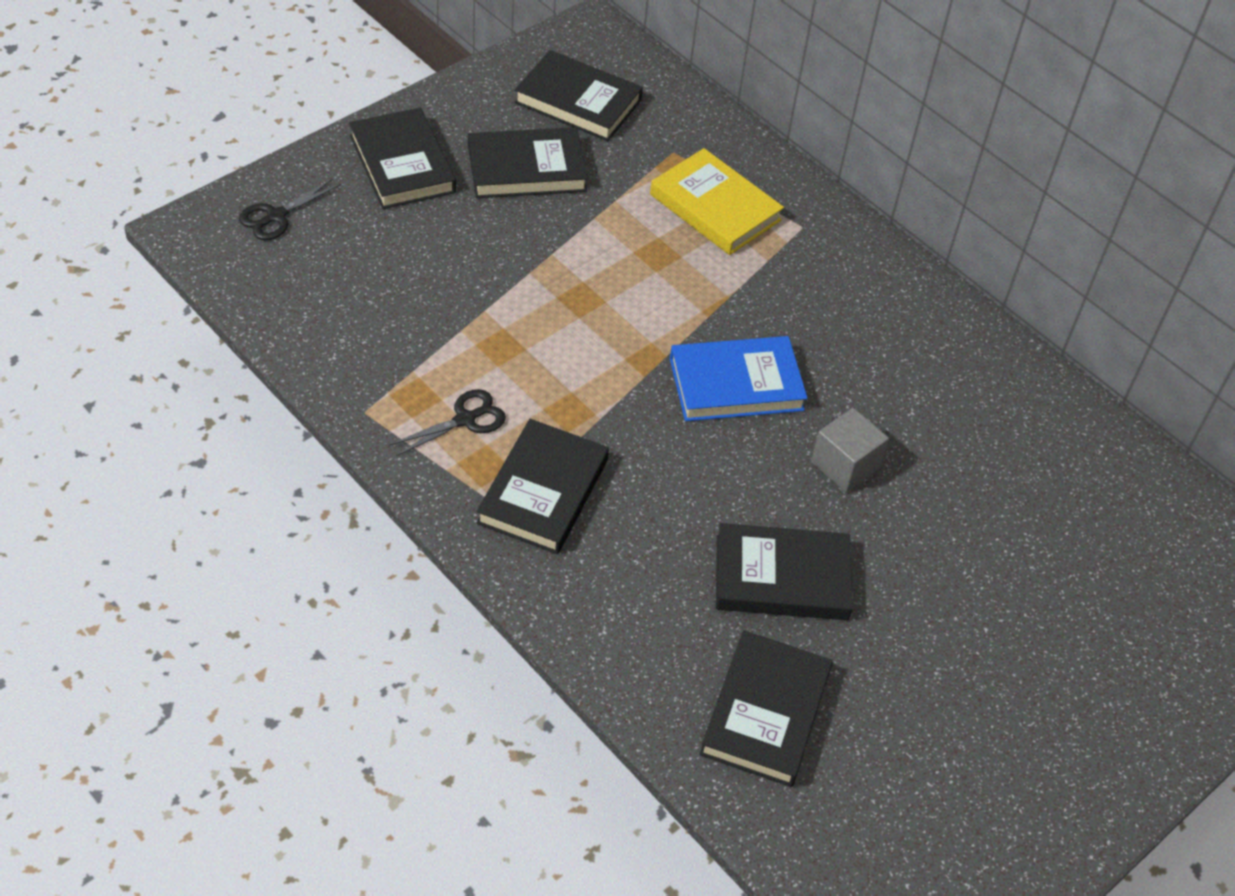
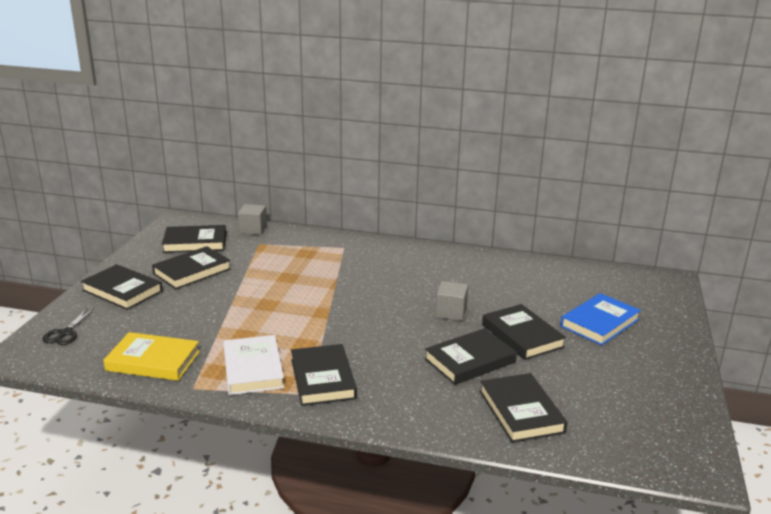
camera: 30 degrees left, 25 degrees down
(465, 419) = (253, 369): black scissors -> white book
(690, 111) = (253, 229): none -> grey cube
(715, 207) = (298, 254): yellow book -> yellow book (153, 361)
(736, 384) = (372, 305): blue book -> blue book (599, 323)
(912, 575) = (522, 336): none -> black book

